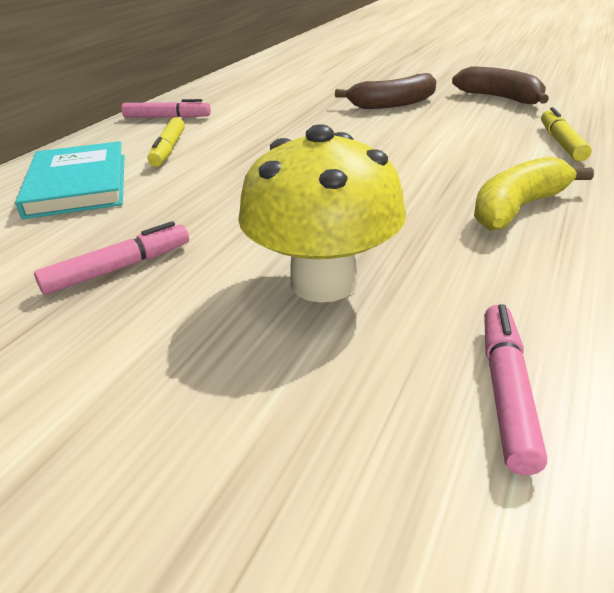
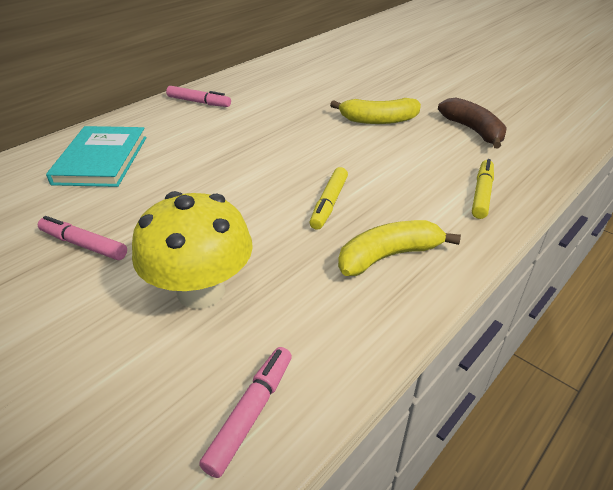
camera: 15 degrees right, 5 degrees up
(119, 268) = (84, 244): pink marker -> pink marker turned 135 degrees counterclockwise
(168, 149) = (179, 137): yellow marker -> yellow marker (329, 203)
(392, 104) = (378, 120): brown banana -> yellow banana

